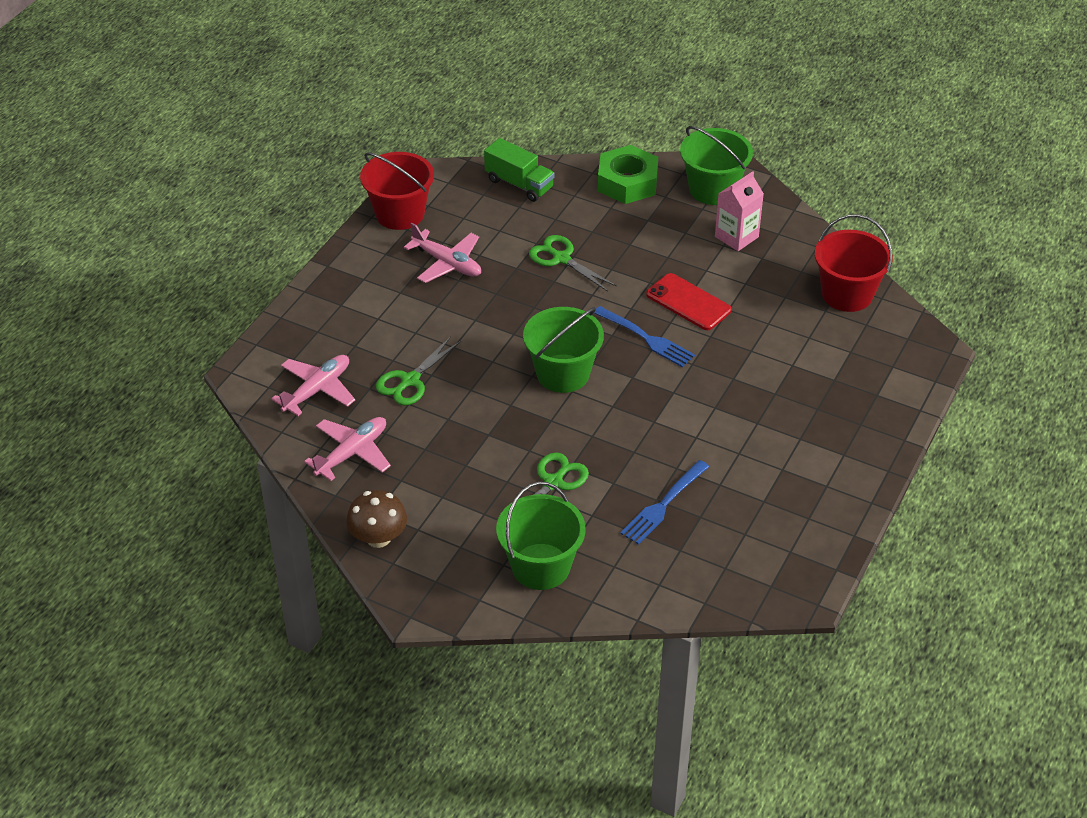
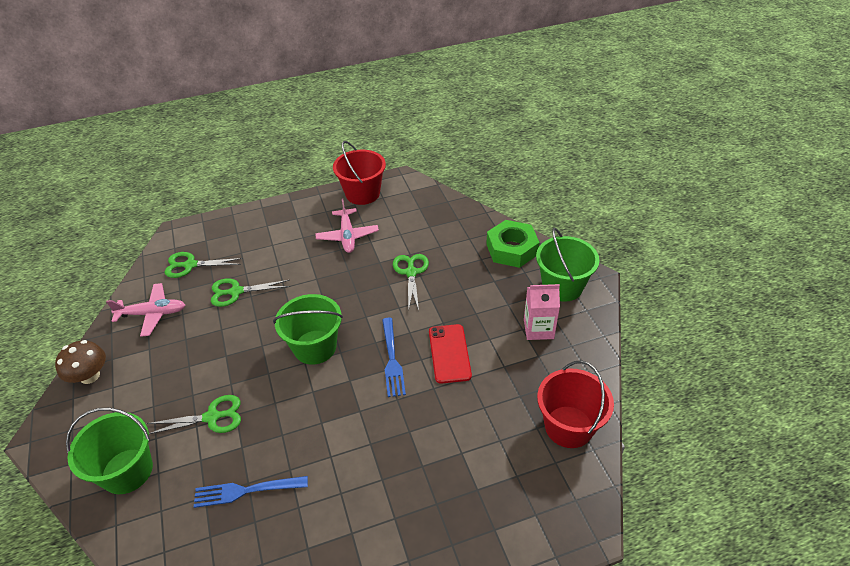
camera: 45 degrees right, 0 degrees up
(317, 390) = (190, 265): pink plane -> green scissors
(519, 184) = (446, 213): green truck -> none

